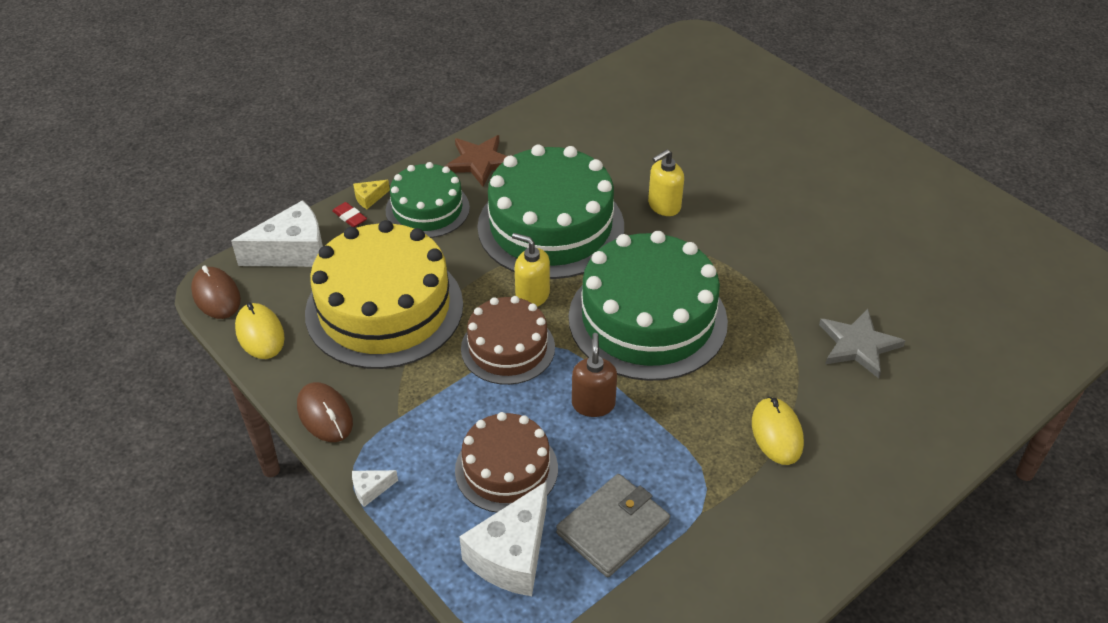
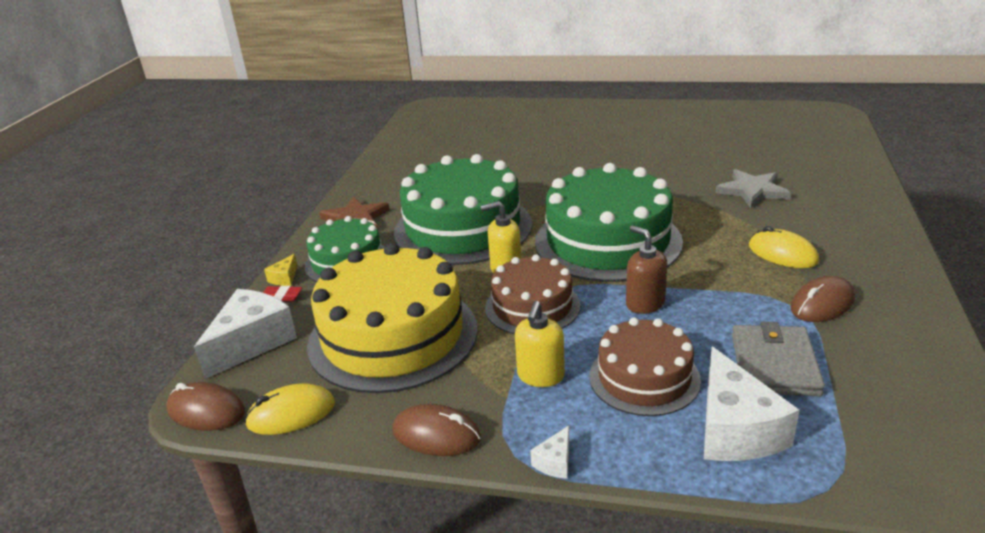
camera: 35 degrees left, 15 degrees down
(260, 334) = (291, 414): yellow mouse -> yellow mouse turned 45 degrees counterclockwise
(664, 206) = (528, 184): yellow soap dispenser -> yellow soap dispenser (540, 376)
(732, 504) = (822, 304): none -> brown mouse

